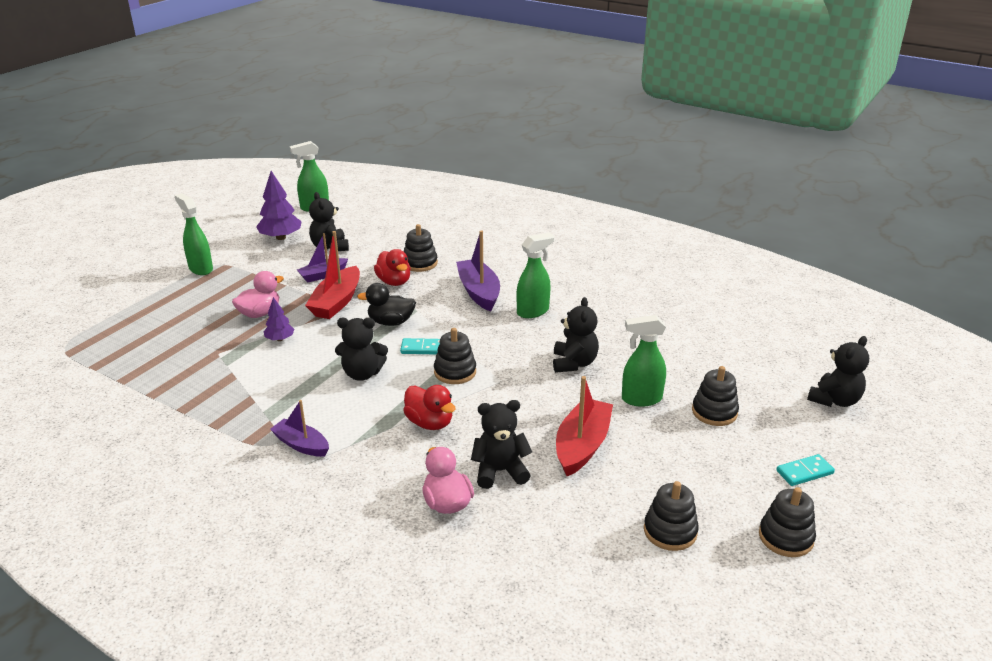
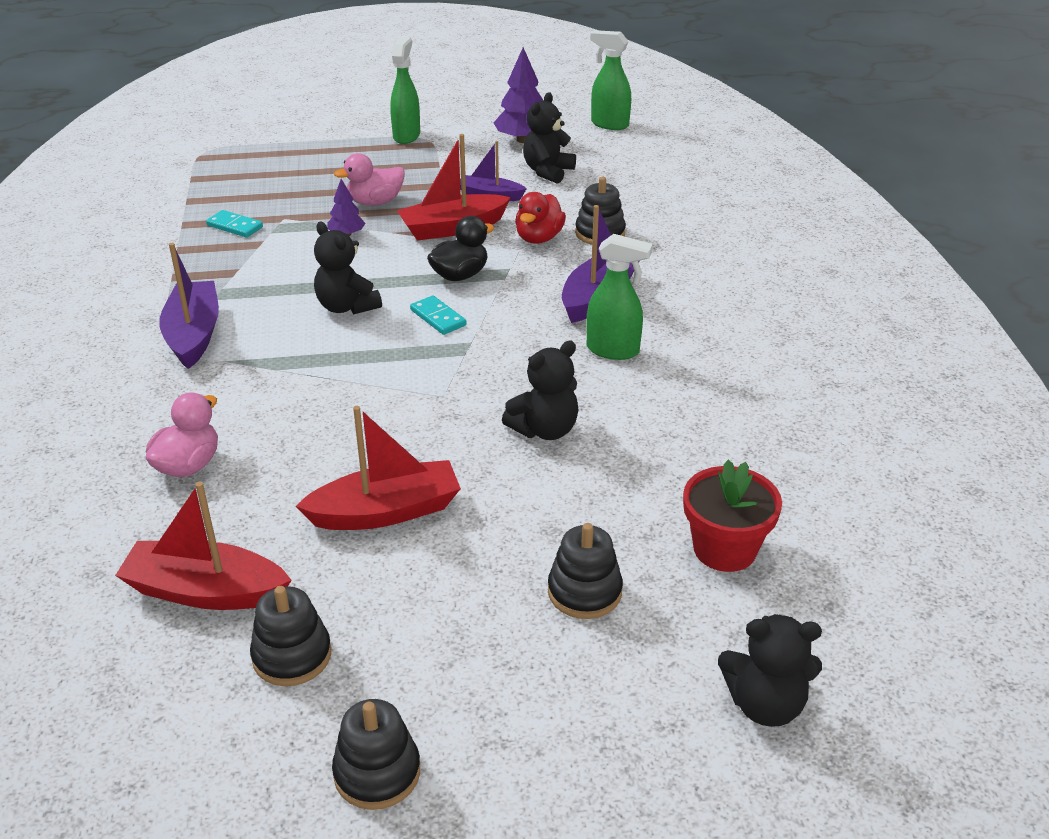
camera: 50 degrees right, 5 degrees up
(260, 313) = (375, 202): pink duck -> pink duck turned 150 degrees clockwise
(301, 445) = (194, 335): purple boat -> purple boat, size x1.57
(391, 322) = (460, 275): black duck -> black duck turned 90 degrees clockwise
(430, 423) = (310, 388): red duck -> none
(455, 372) = (420, 358): black stacking toy -> none
(500, 471) = (276, 474): black teddy bear -> none
(580, 543) = (206, 591): none -> red boat
(641, 399) = (535, 515): green spray bottle -> none
(724, 359) = (724, 549): none -> red flower pot
(804, 472) = (543, 738): turquoise domino -> turquoise domino (235, 226)

